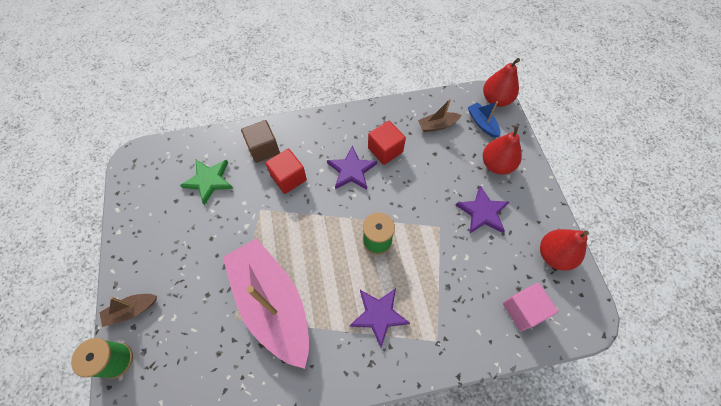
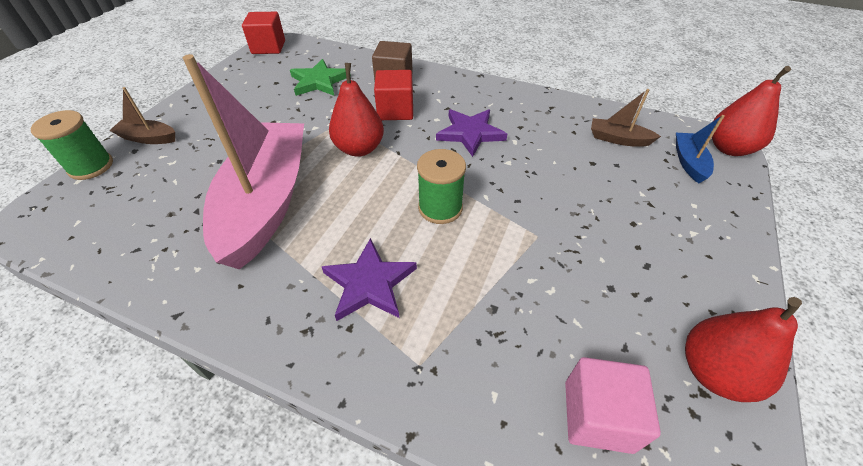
camera: 35 degrees right, 15 degrees down
(385, 150) = (528, 133): red cube -> red cube (268, 47)
(482, 212) = (618, 252): purple star -> none
(496, 164) = (681, 212): red pear -> red pear (359, 149)

